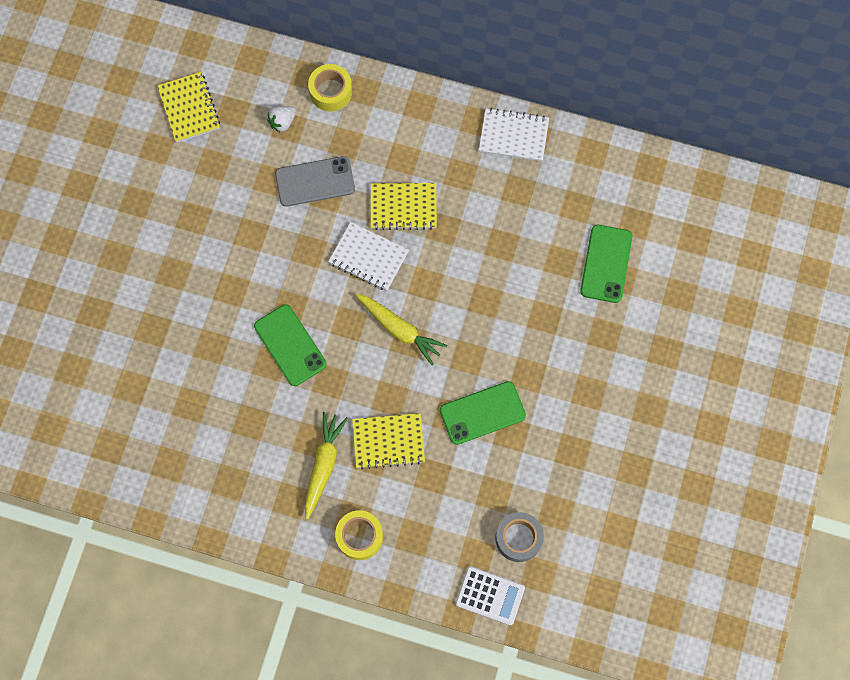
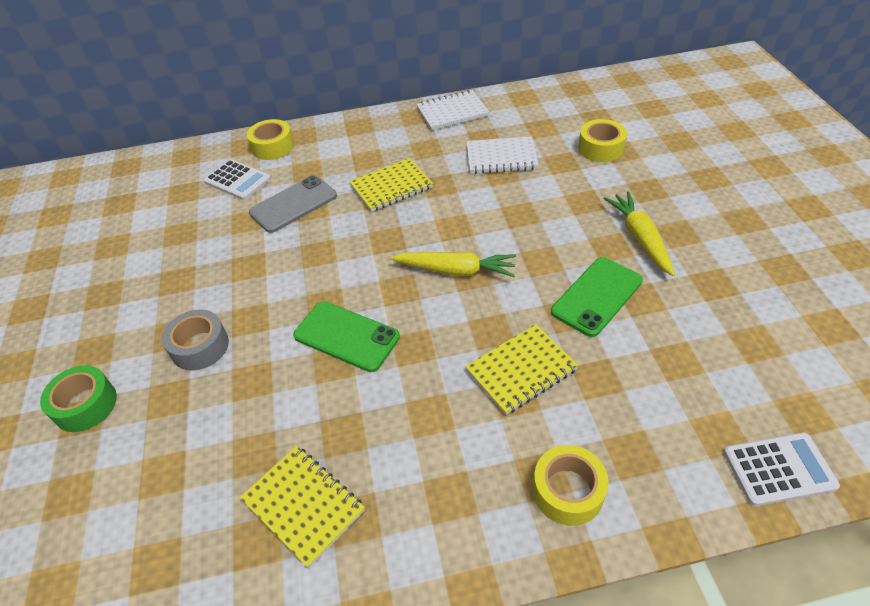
camera: 25 degrees left, 25 degrees down
(98, 304) = (85, 405): none -> green tape
(189, 108) = (137, 206): yellow notebook -> yellow notebook (303, 505)
(282, 122) = (237, 180): white strawberry -> white calculator
(323, 465) = (464, 433): yellow carrot -> yellow carrot (640, 238)
(368, 257) = (383, 232): white notebook -> white notebook (501, 157)
(518, 538) = (745, 389): grey tape -> grey tape (200, 347)
(606, 264) = (600, 148): green phone -> yellow tape

